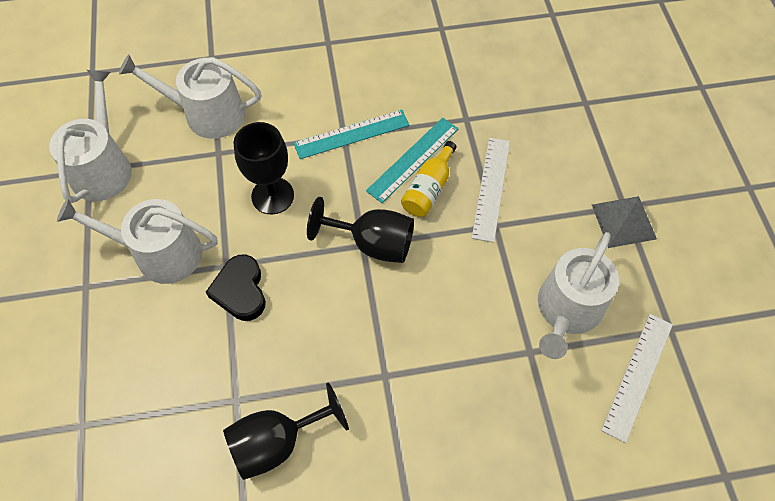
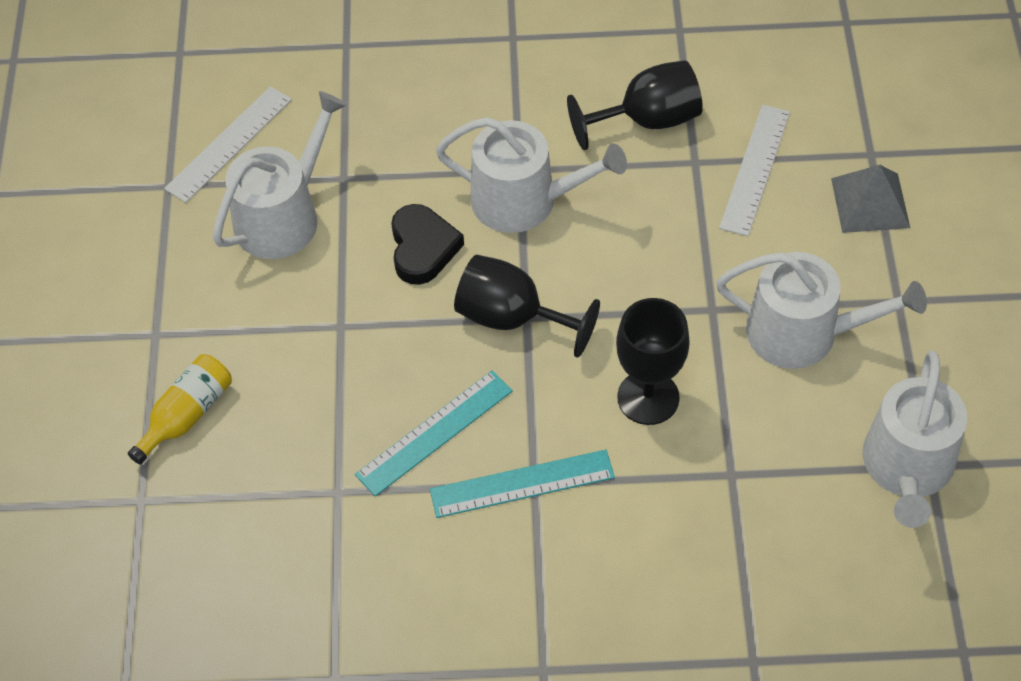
camera: 170 degrees left, 5 degrees down
(207, 114) = (753, 544): white watering can -> white watering can (524, 200)
(240, 291) = (692, 276): black heart -> black heart (423, 248)
(428, 189) = (421, 385): yellow bottle -> yellow bottle (187, 415)
(491, 188) = (331, 377): white ruler -> white ruler (755, 169)
(623, 221) = (166, 313): grey pyramid -> grey pyramid (870, 202)

